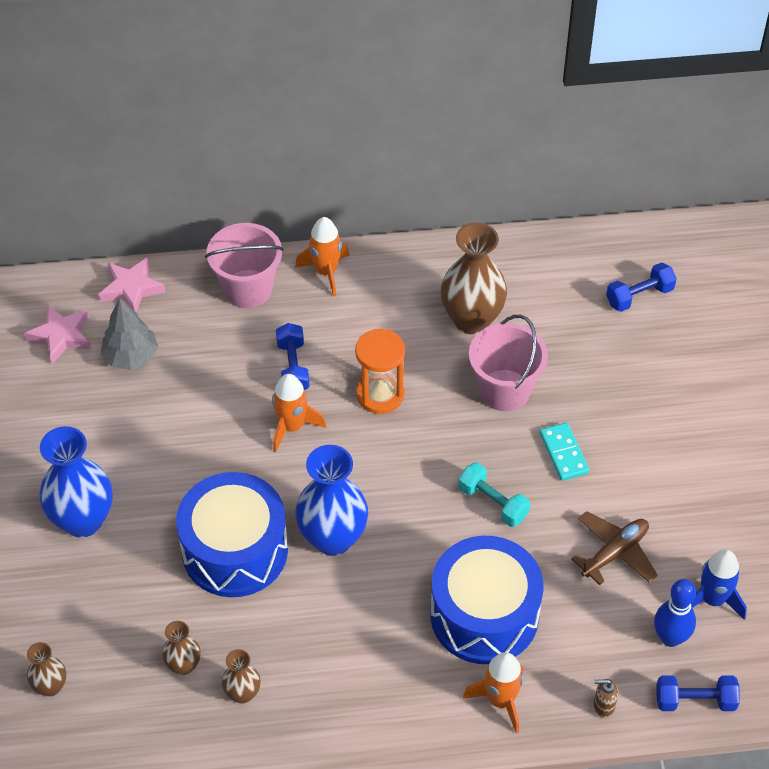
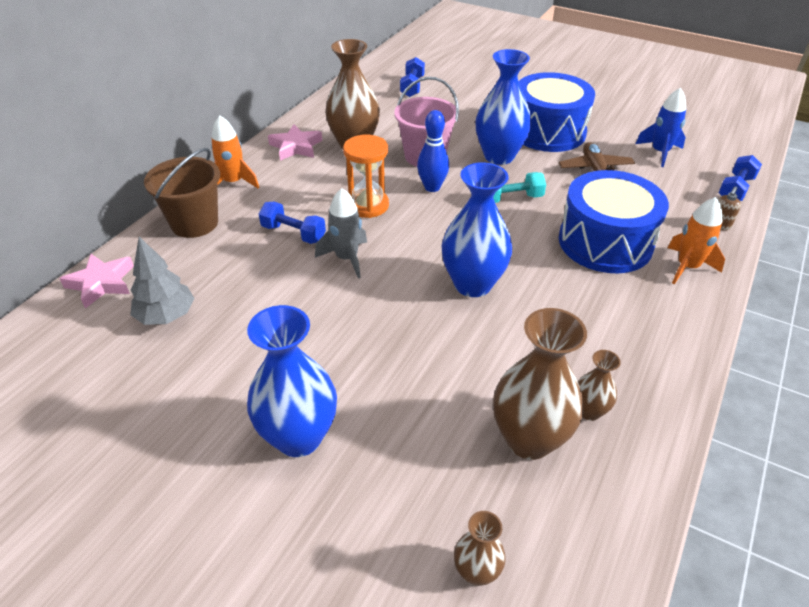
camera: 55 degrees left, 10 degrees down
(61, 336) = (83, 351): pink star -> pink star (296, 147)
(183, 665) = (529, 439): brown vase -> brown vase, size x1.97
(235, 550) = (433, 345): blue drum -> blue drum (547, 131)
(248, 289) = (194, 223): pink bucket -> brown bucket
(292, 427) = (346, 258): orange rocket -> grey rocket
(563, 453) = (499, 156): turquoise domino -> blue vase
(670, 638) = (679, 178): blue bowling pin -> blue bowling pin (432, 187)

